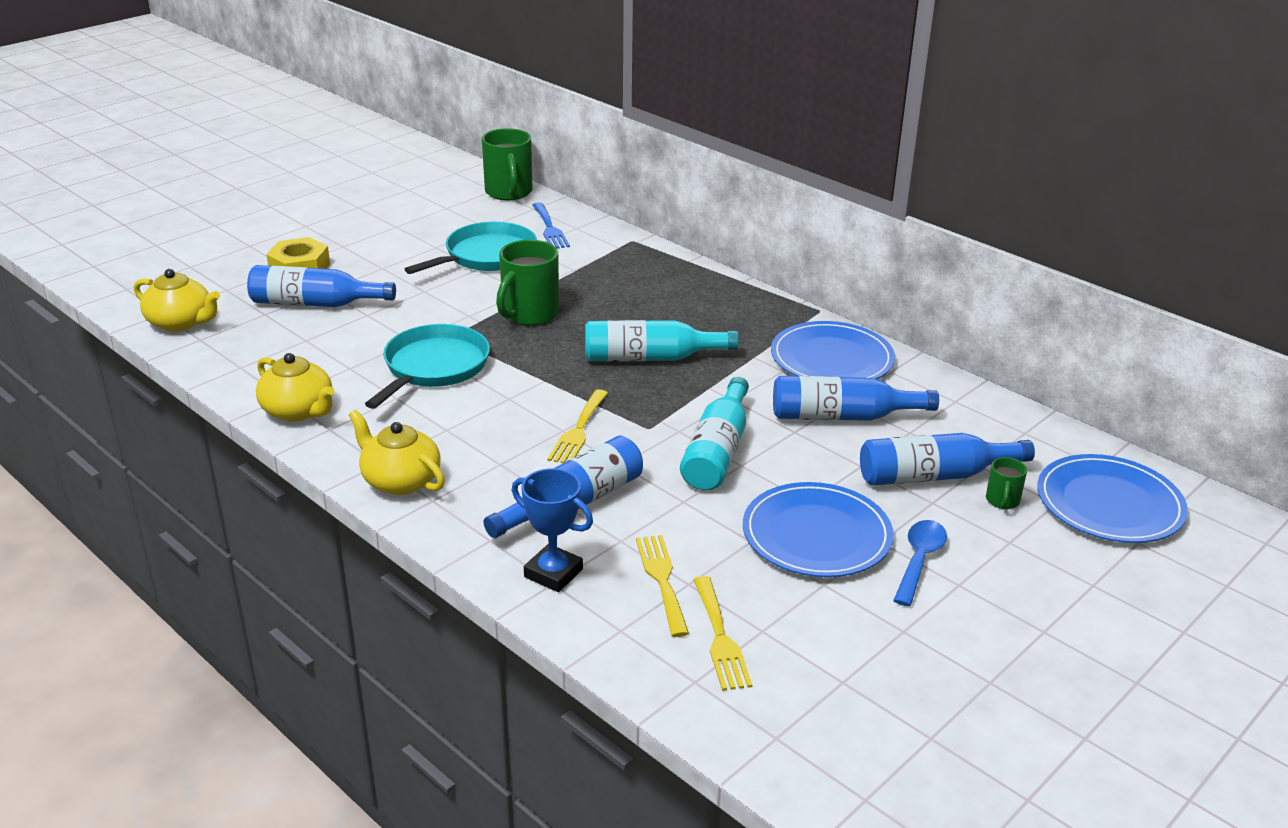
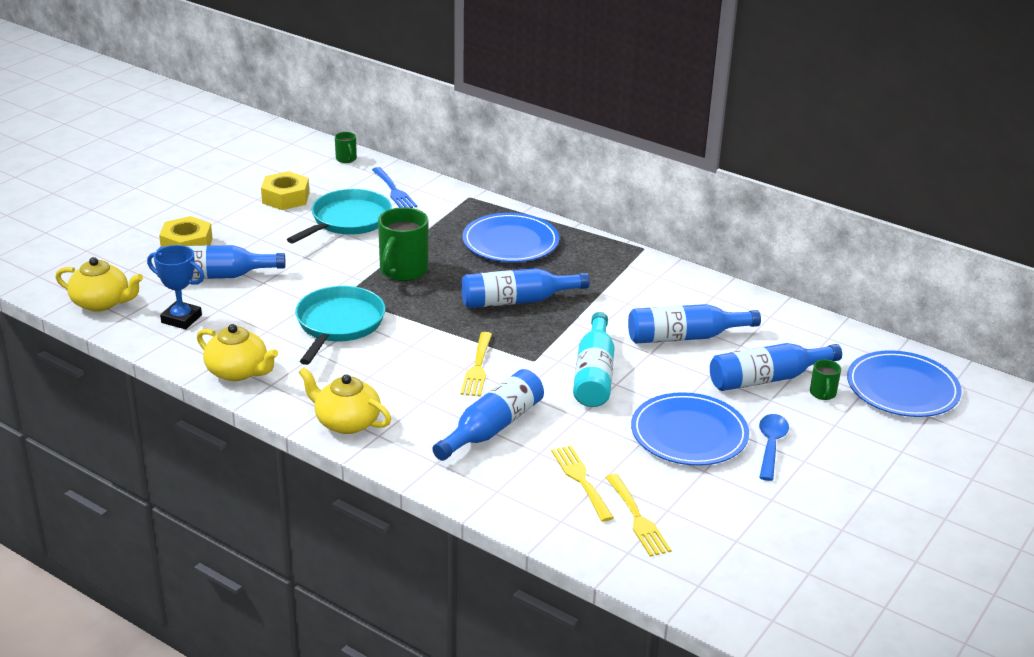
camera: 10 degrees left, 0 degrees up
(427, 227) = (286, 198): none -> yellow nut
(509, 192) = (346, 159): green mug -> green mug, size x0.49
(553, 573) = (495, 483): blue trophy -> blue trophy (181, 319)
(650, 358) = (517, 301): turquoise bottle -> blue bottle
(831, 359) = (664, 289): blue plate -> blue plate (510, 242)

